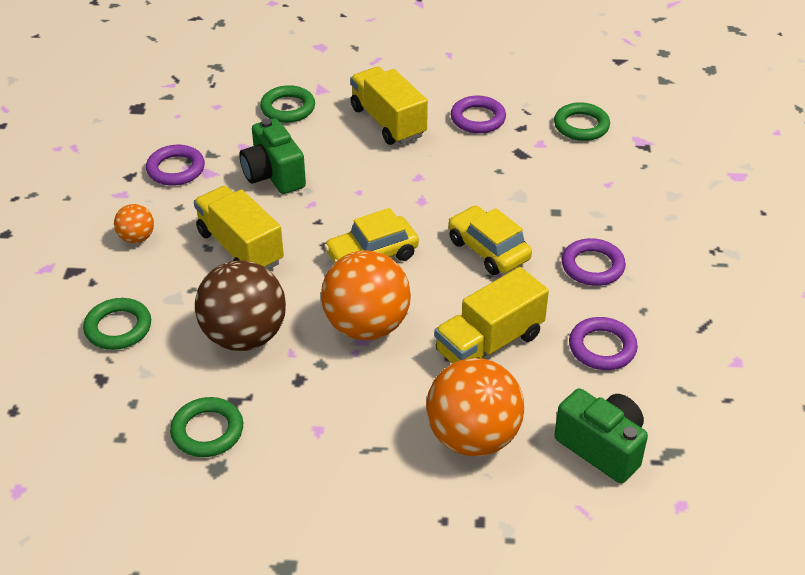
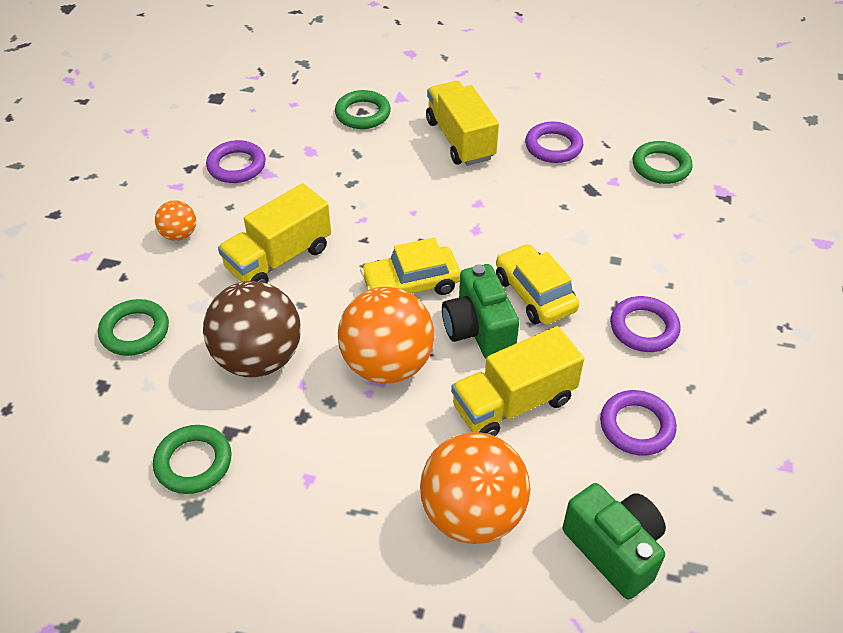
camera: 10 degrees right, 5 degrees up
(240, 248) = (279, 258): yellow truck -> yellow truck turned 105 degrees counterclockwise
(273, 175) = (331, 183): green camera -> green camera (478, 330)

